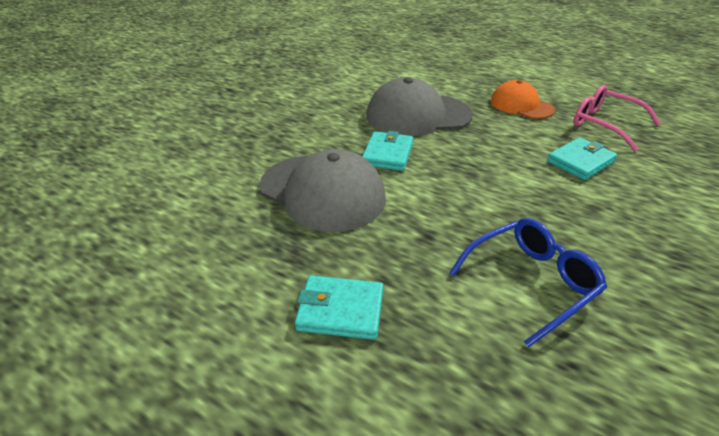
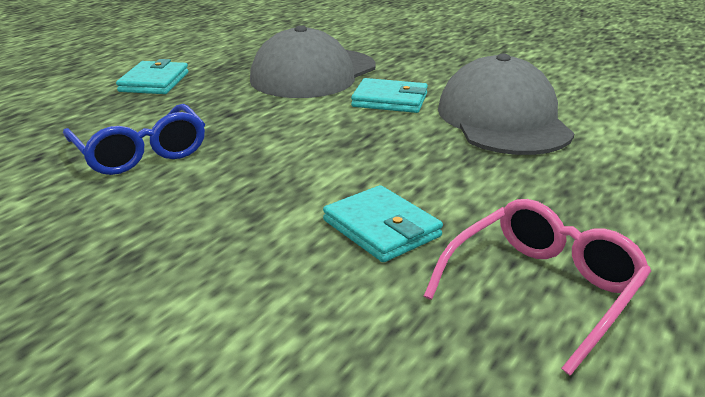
camera: 90 degrees right, 10 degrees down
(521, 105) = (588, 205): orange cap -> none

